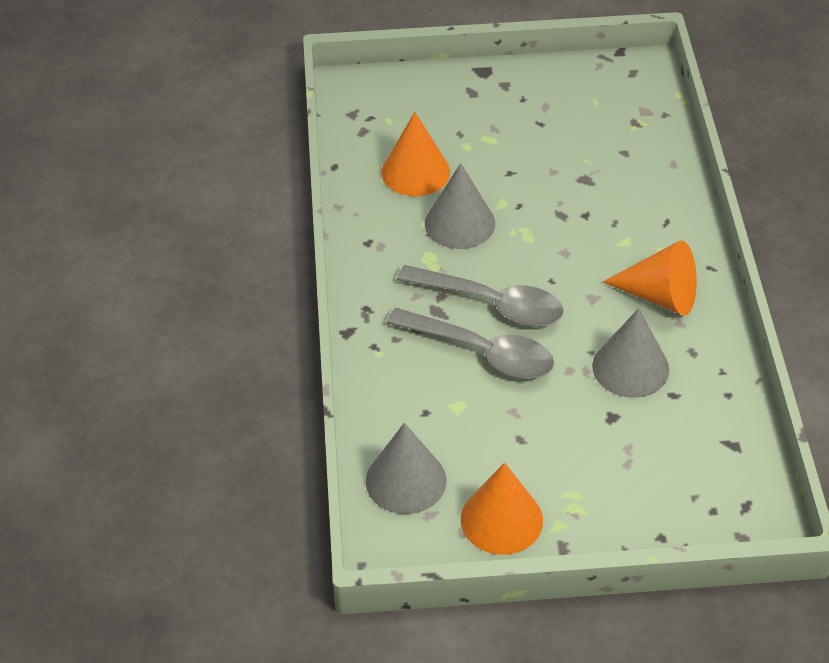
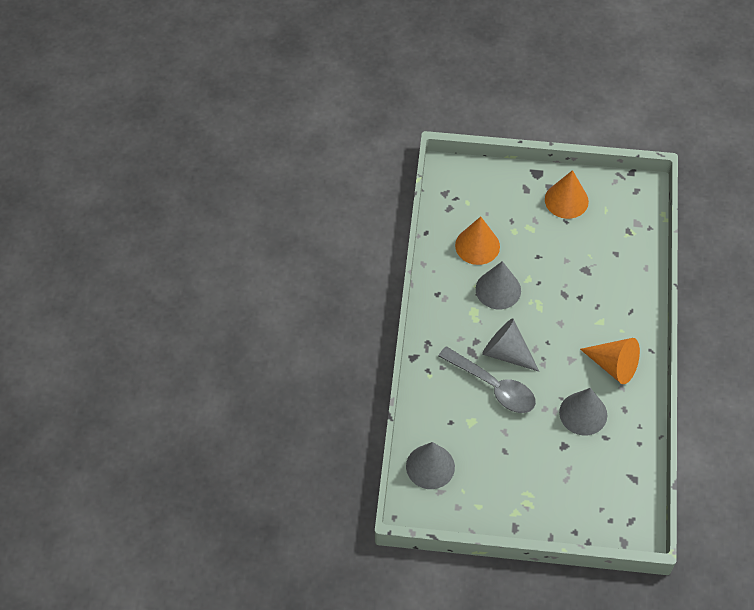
camera: 10 degrees right, 10 degrees up
(491, 304) = (506, 353): grey spoon -> grey cone
(501, 519) = (482, 503): orange cone -> orange cone (566, 200)

